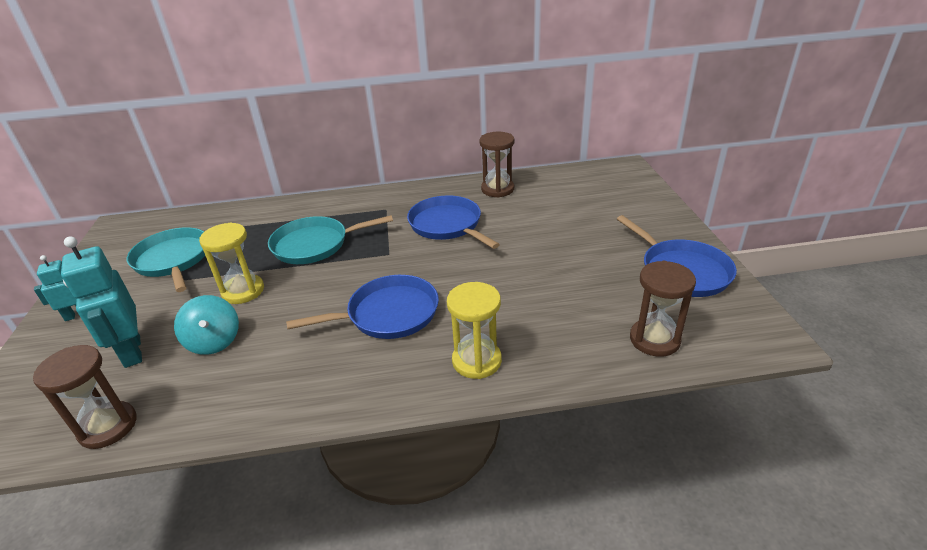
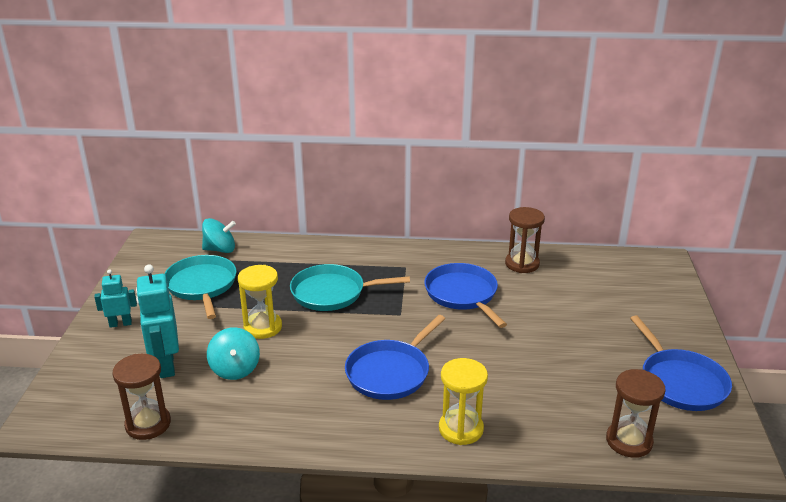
camera: 10 degrees right, 5 degrees down
(192, 222) = (220, 249): none -> turquoise spinning top
(388, 314) = (390, 372): blue pan -> blue pan turned 135 degrees clockwise

